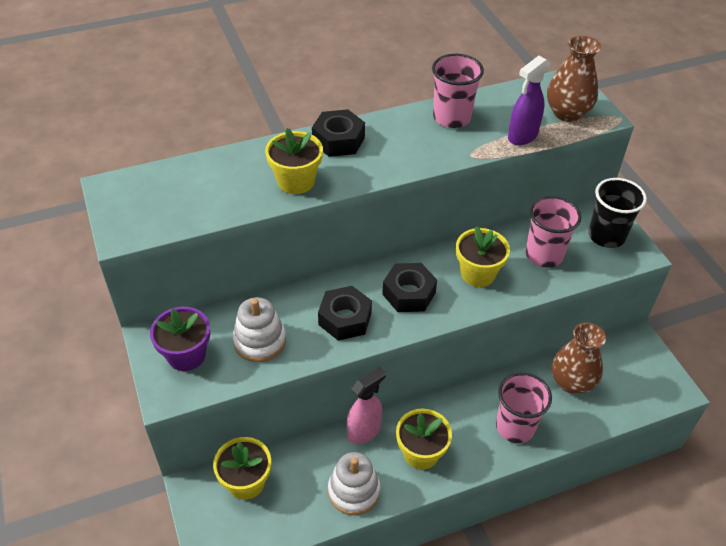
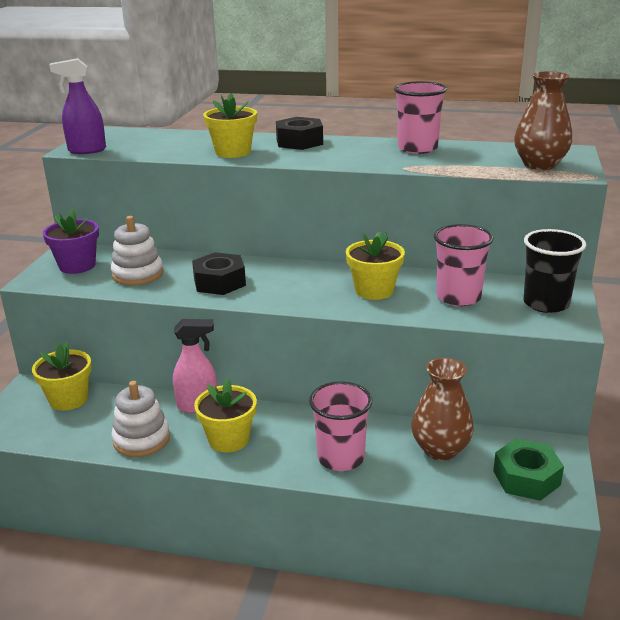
camera: 35 degrees right, 20 degrees down
(409, 293) = (294, 284): black nut -> none
(522, 136) = (470, 168): purple spray bottle -> purple spray bottle (86, 150)
(641, 380) = (526, 478): none -> green nut

